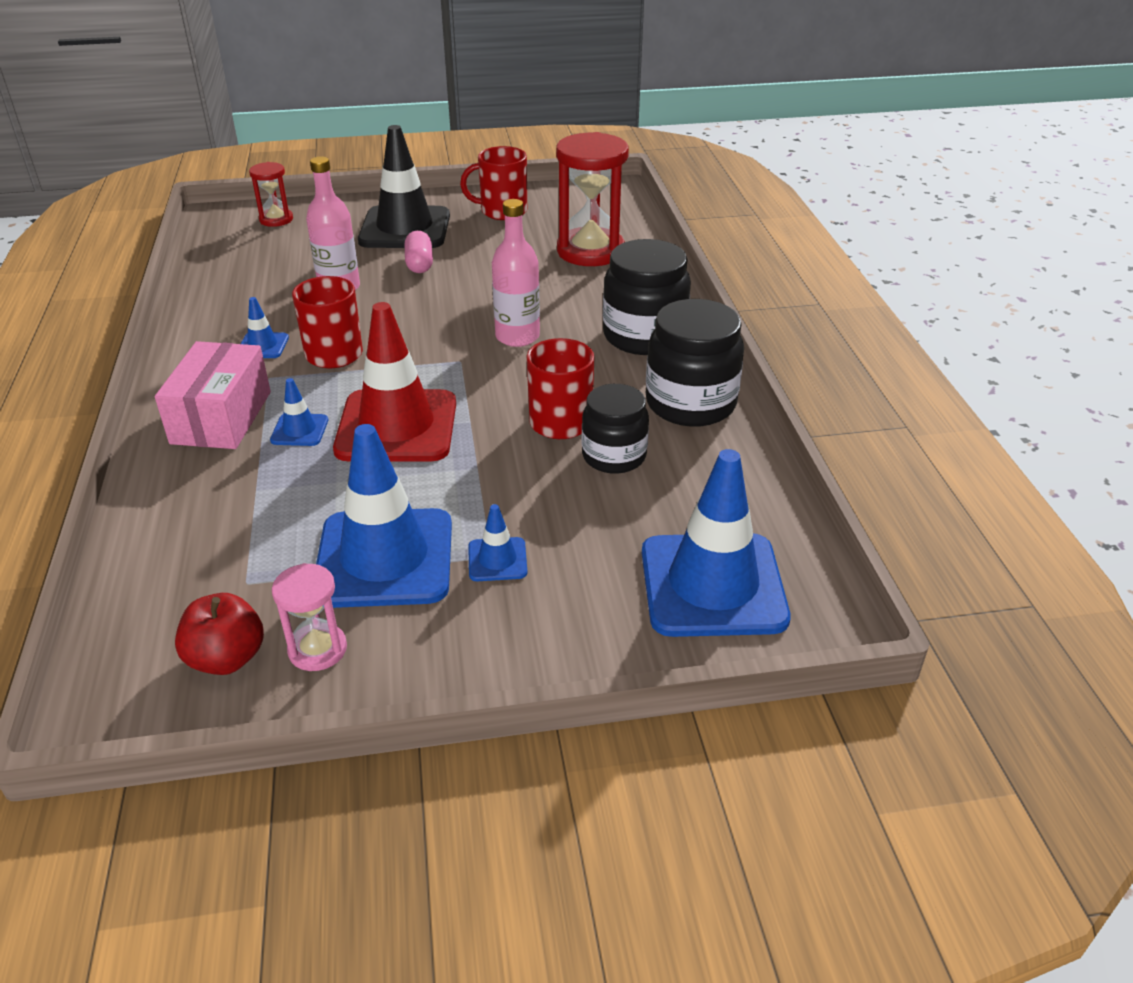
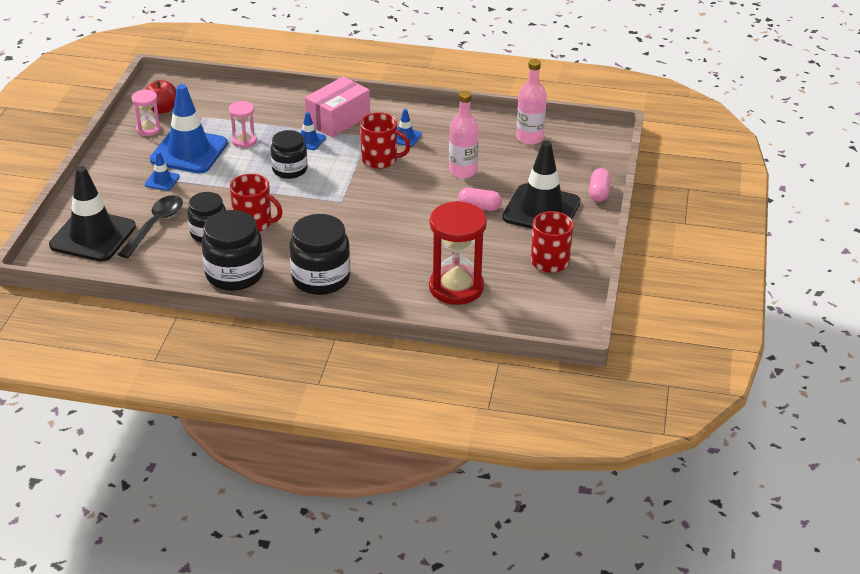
camera: 110 degrees right, 0 degrees up
(221, 417) = (338, 119): pink box -> pink box turned 75 degrees counterclockwise
(276, 219) = (585, 158): red hourglass -> none
(323, 500) = (244, 141): none -> pink hourglass
(351, 204) = (599, 192): none -> pink capsule
(397, 426) = (289, 170): red traffic cone -> black jar
(517, 336) = (355, 228): pink bottle -> pink bottle (529, 138)
(632, 520) = (155, 225): none -> black spoon
(712, 585) = (93, 236): blue traffic cone -> black traffic cone

